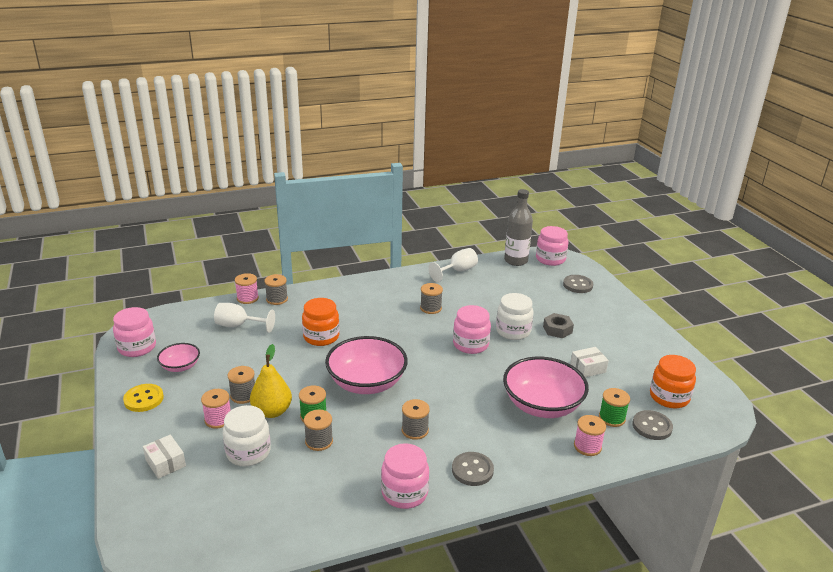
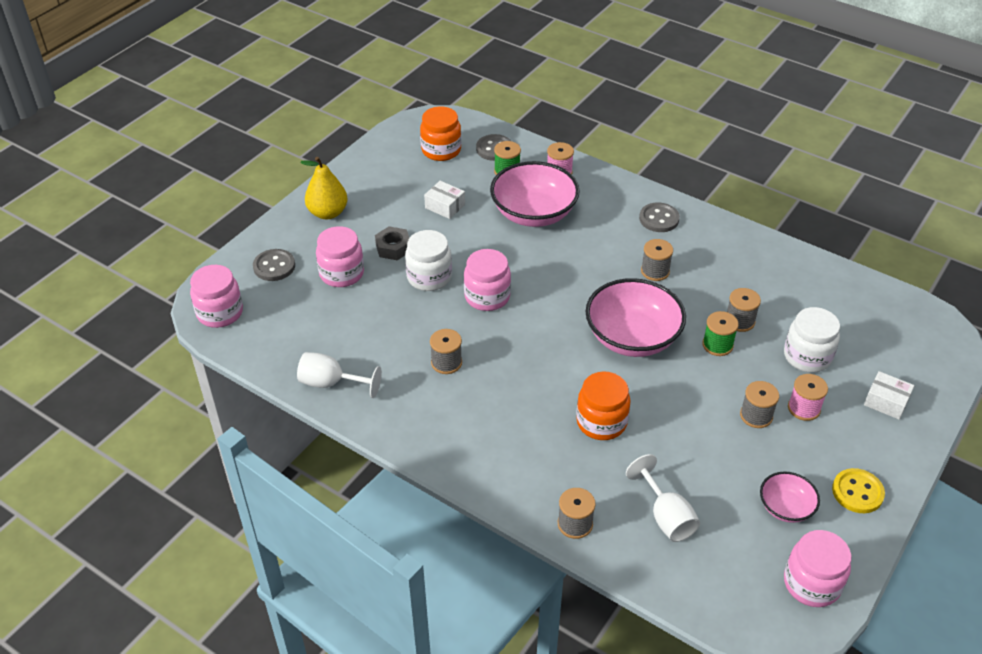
camera: 125 degrees left, 15 degrees up
(165, 463) = (886, 401): white box -> white box turned 75 degrees counterclockwise
(247, 298) = (605, 558): pink spool -> none
(272, 411) = (748, 377): yellow pear -> yellow pear (328, 213)
(404, 493) = (726, 242): pink jar -> pink jar (341, 273)
(516, 261) = (251, 342): grey bottle -> none

